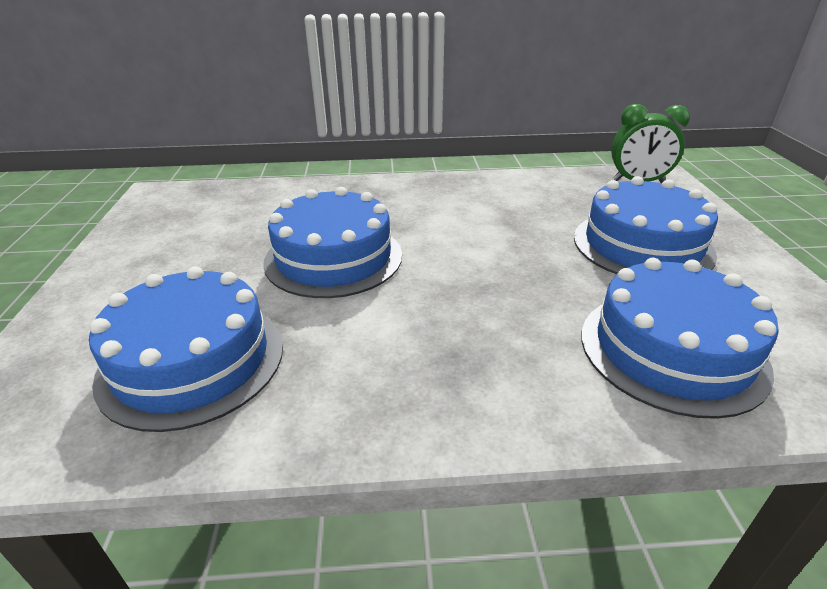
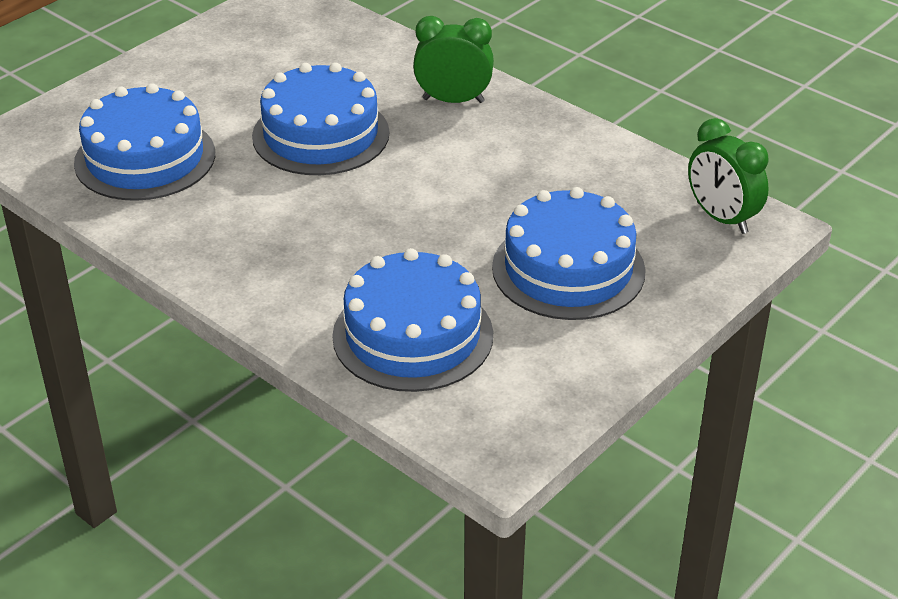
camera: 45 degrees right, 5 degrees up
(388, 197) = (453, 100): none -> green clock

